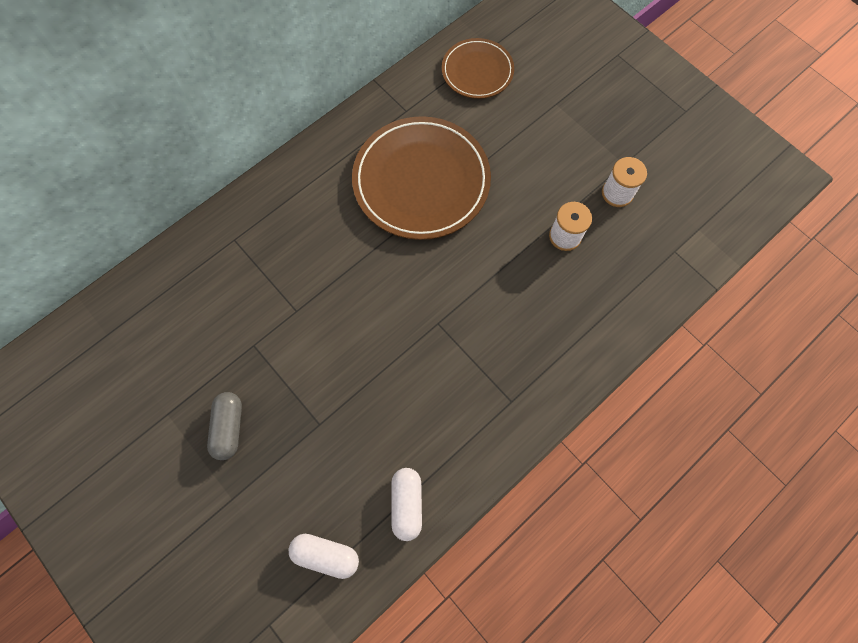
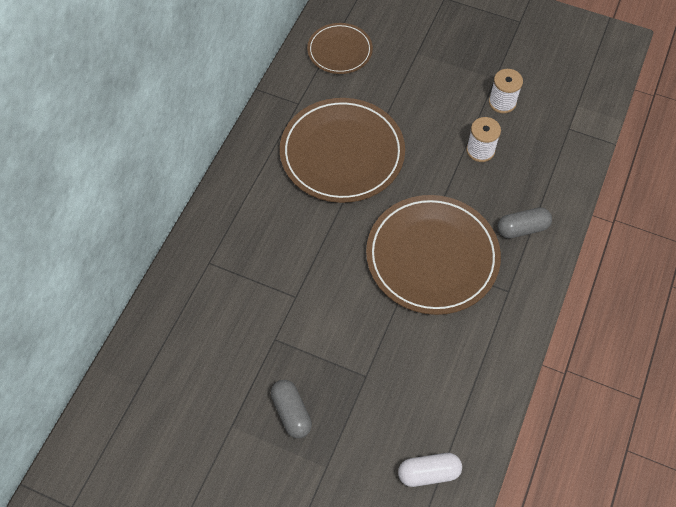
camera: 25 degrees left, 10 degrees down
(407, 504) = (470, 404): white capsule -> none
(452, 329) = (432, 257): none -> brown plate
(563, 340) = (522, 228): none -> grey capsule

